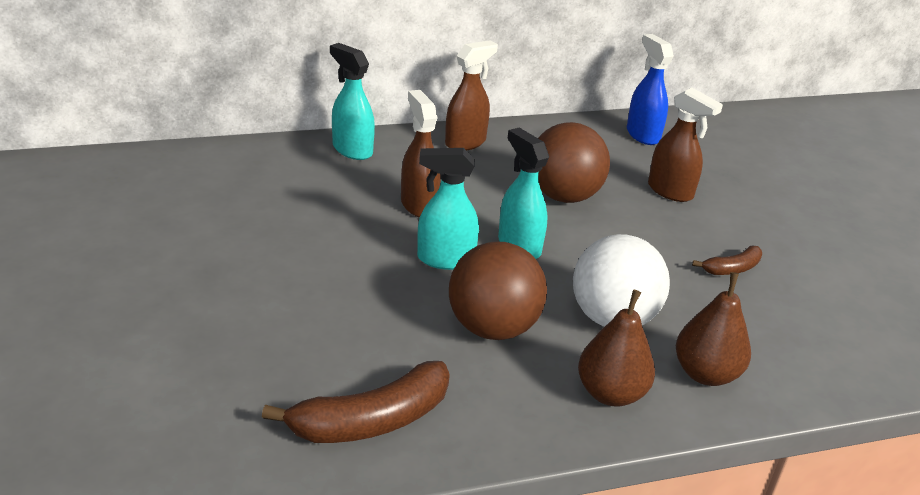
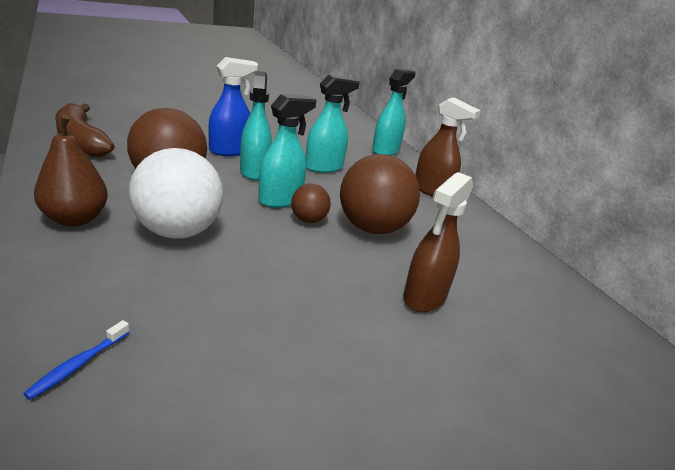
camera: 80 degrees right, 5 degrees down
(418, 205) = (324, 167): brown spray bottle -> turquoise spray bottle
(559, 232) = (308, 220): none -> brown ball
(642, 135) = (544, 294): blue spray bottle -> blue spray bottle (230, 151)
(705, 374) = (84, 272): brown pear -> none
(732, 268) = (273, 322): brown banana -> none
(818, 362) = (78, 365): none -> blue toothbrush

